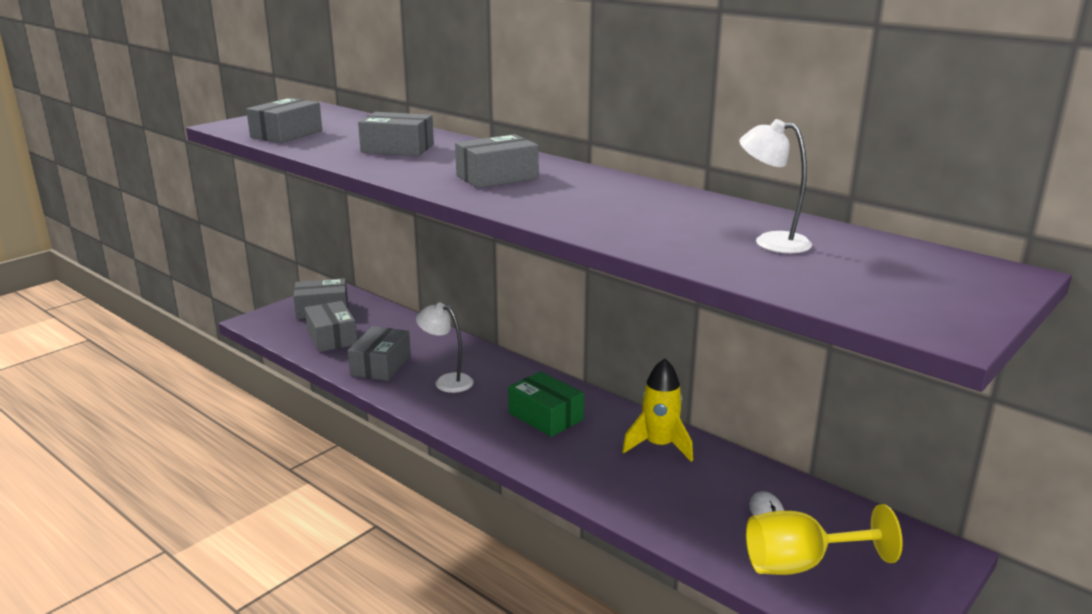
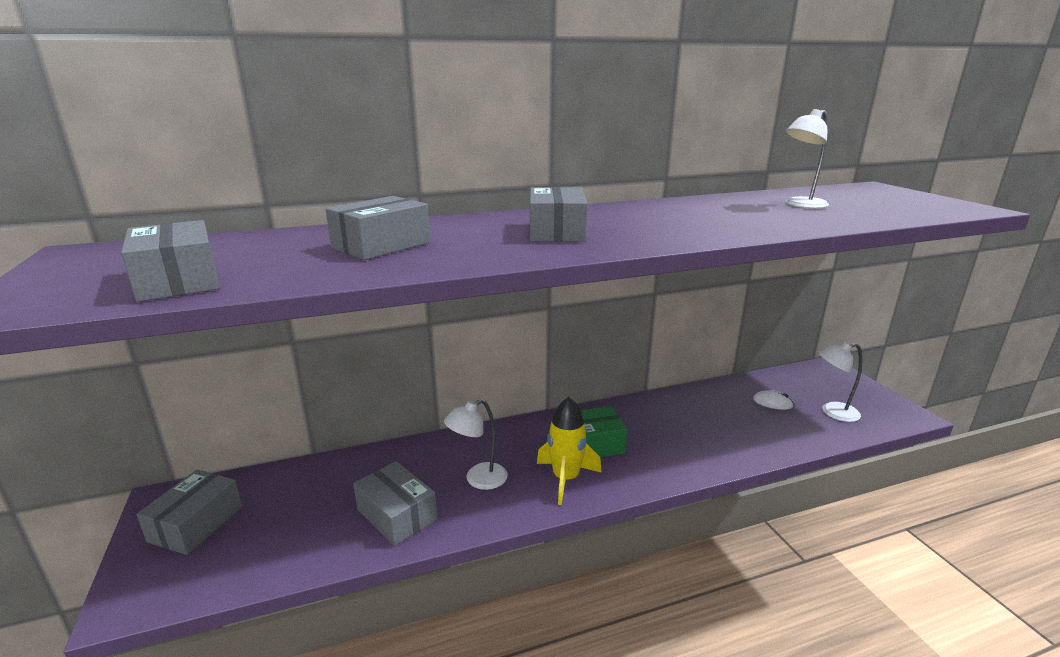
camera: 60 degrees left, 0 degrees up
(332, 337) = (282, 535): grey box -> none
(659, 446) = (669, 411): yellow rocket -> yellow rocket (566, 479)
(801, 564) = (833, 412): yellow goblet -> white lamp

